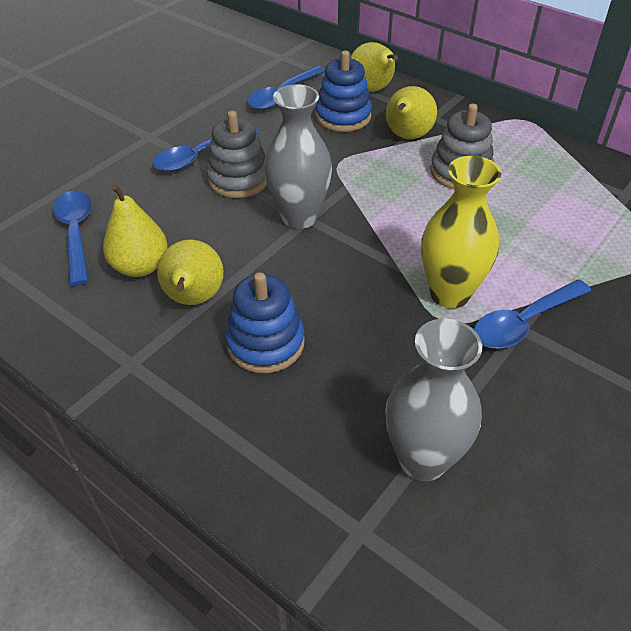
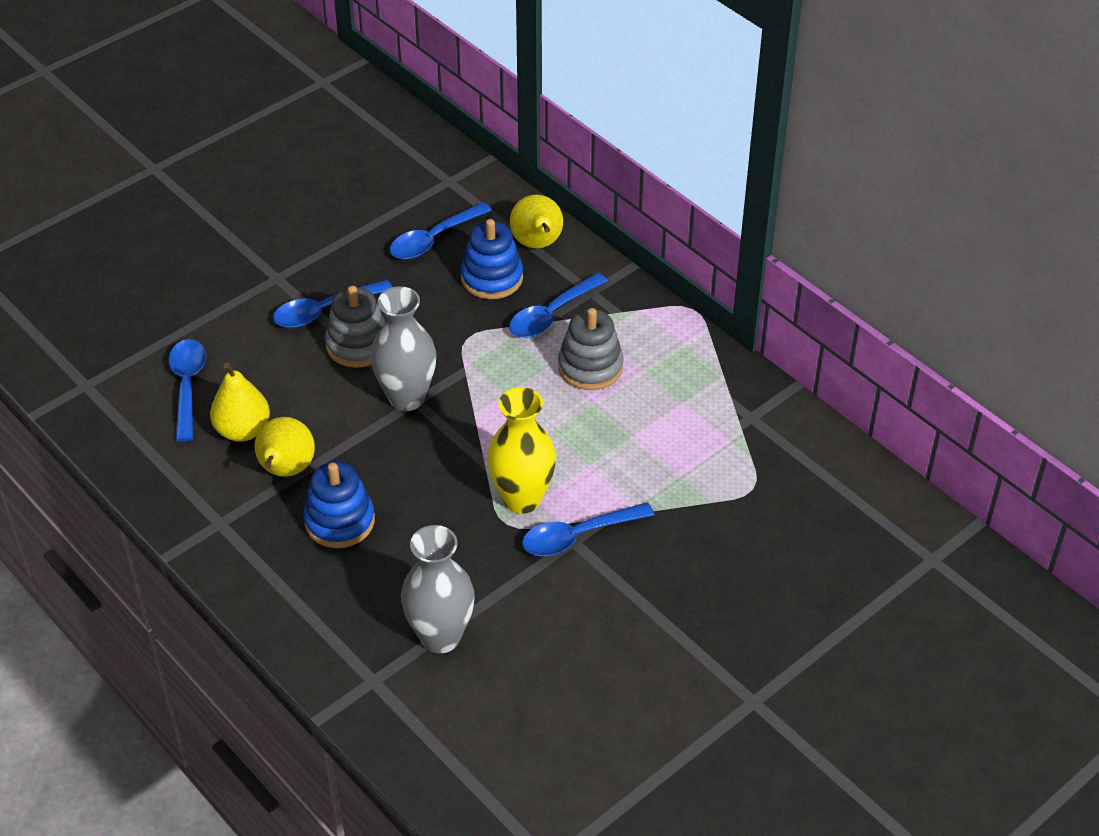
camera: 10 degrees right, 0 degrees up
(407, 137) = (551, 314): yellow pear -> blue spoon

